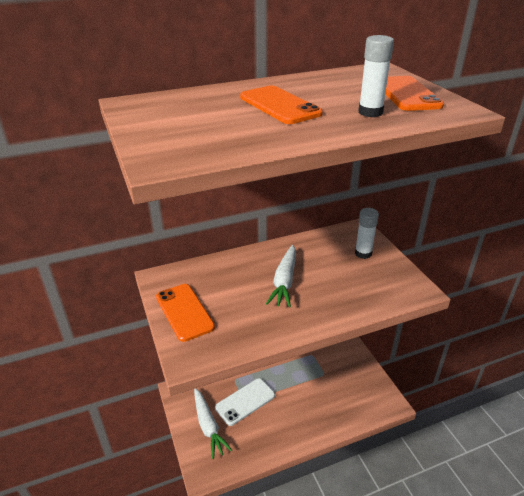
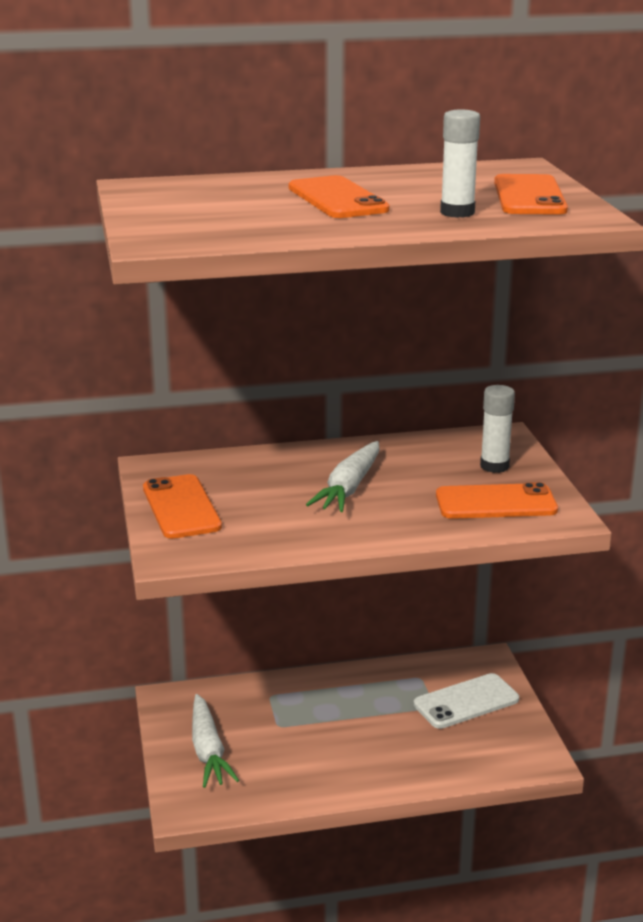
camera: 10 degrees right, 10 degrees down
(245, 401) = (280, 726): white phone -> white phone (466, 702)
(375, 283) = (496, 503): none -> orange phone

